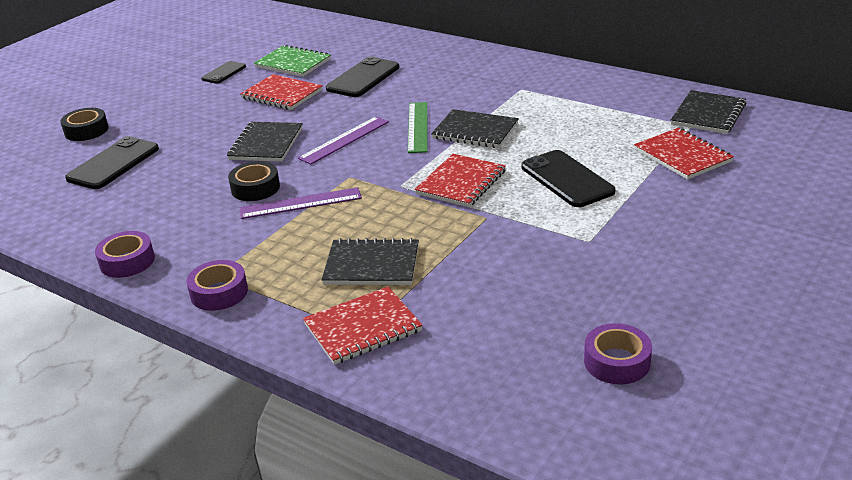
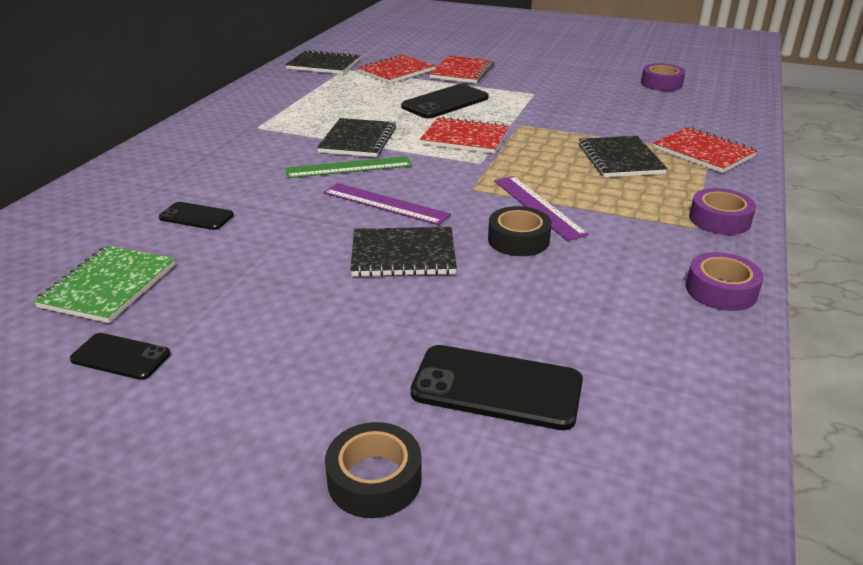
camera: 105 degrees left, 0 degrees up
(282, 94) = (238, 273): red notebook -> red notebook (462, 72)
(363, 78) = (196, 216): black phone -> black phone, size x0.59

